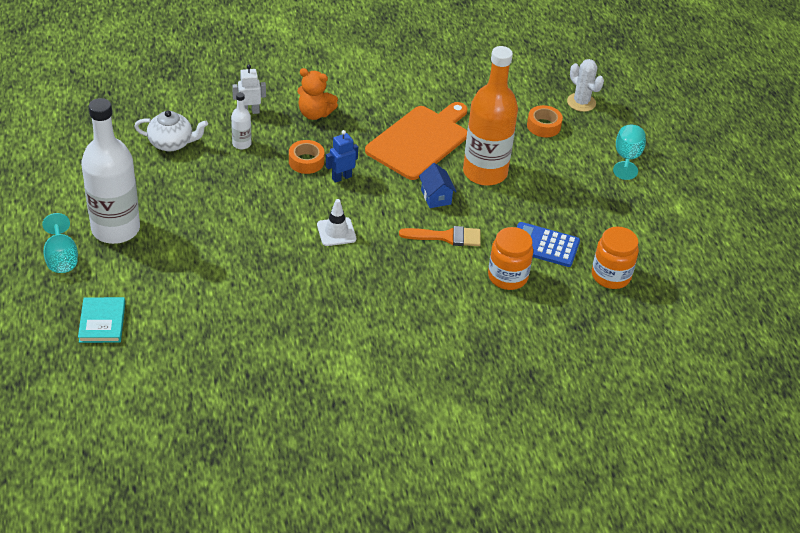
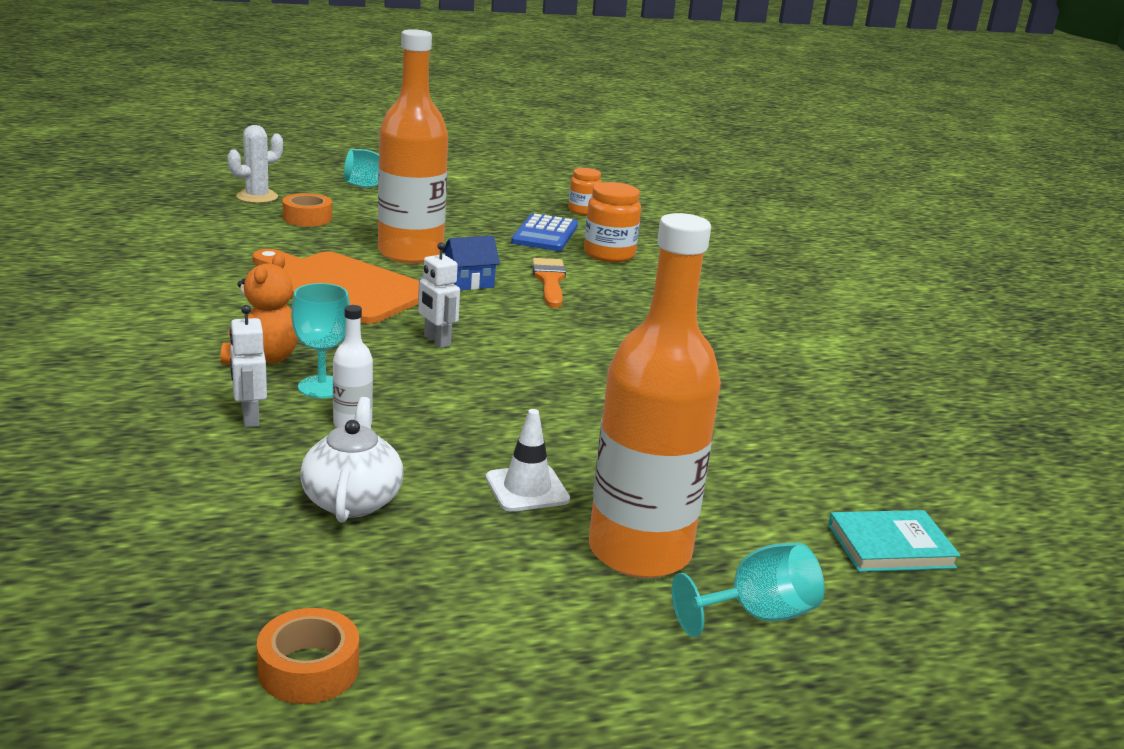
camera: 95 degrees left, 20 degrees down
(115, 229) = (639, 551): white bottle -> orange bottle
(282, 134) = (322, 387): none -> turquoise goblet
(306, 161) = (399, 367): orange tape -> orange tape (308, 669)
(336, 232) = (566, 347): white traffic cone -> white traffic cone (527, 489)
(341, 177) = (437, 341): blue robot -> white robot
(611, 276) = (583, 211): orange jar -> orange jar, size x0.66

